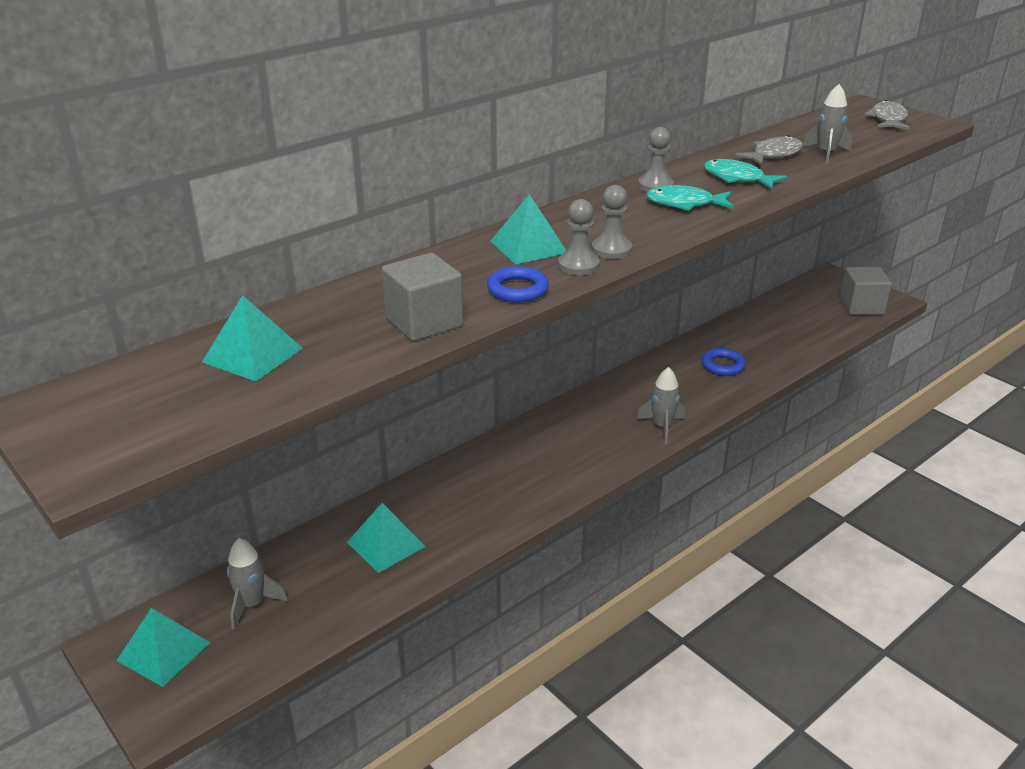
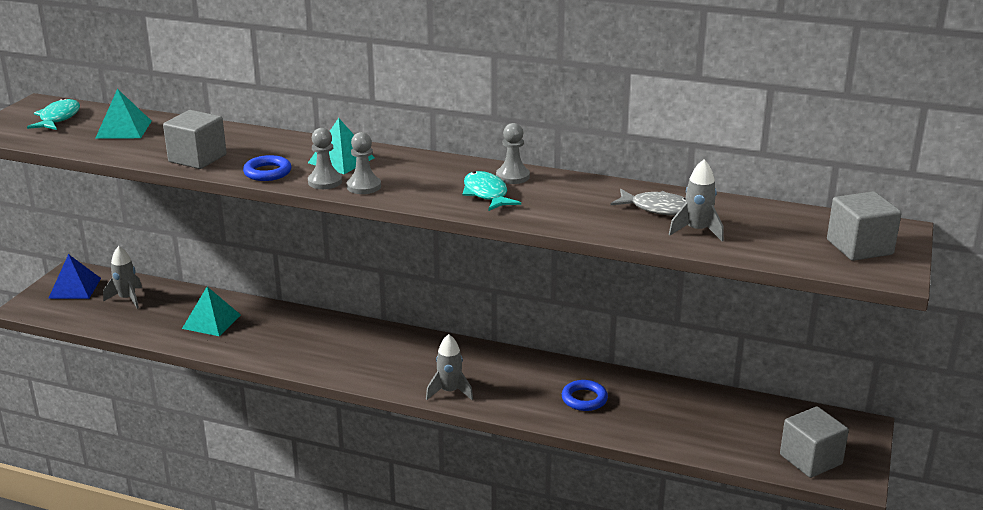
camera: 60 degrees right, 5 degrees down
(163, 651) = (75, 288): turquoise pyramid -> blue pyramid
(737, 178) = (573, 204): turquoise fish -> turquoise fish (58, 118)
(888, 119) = (859, 247): grey fish -> grey cube

